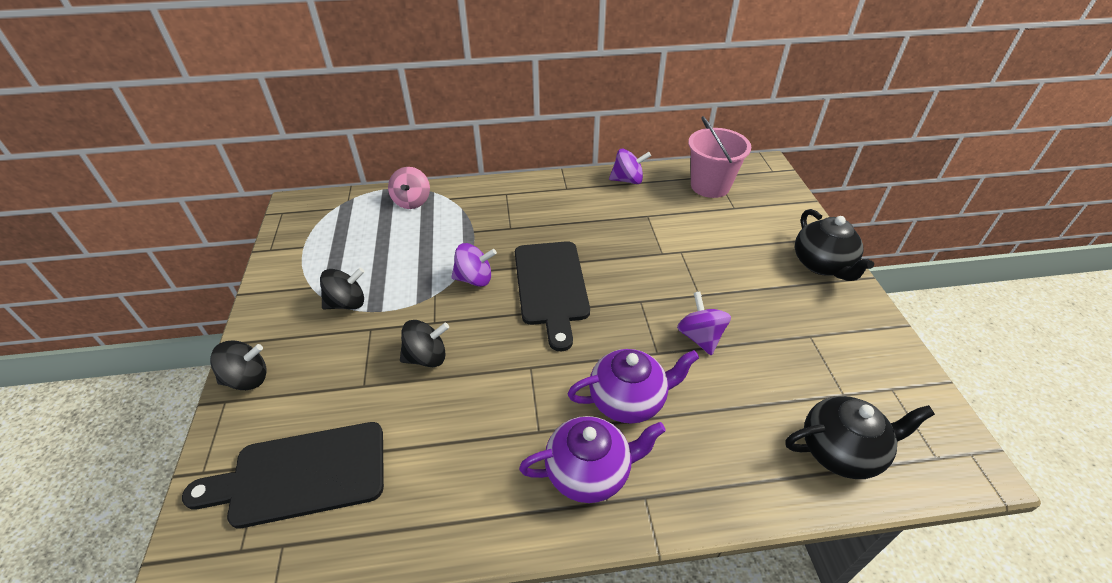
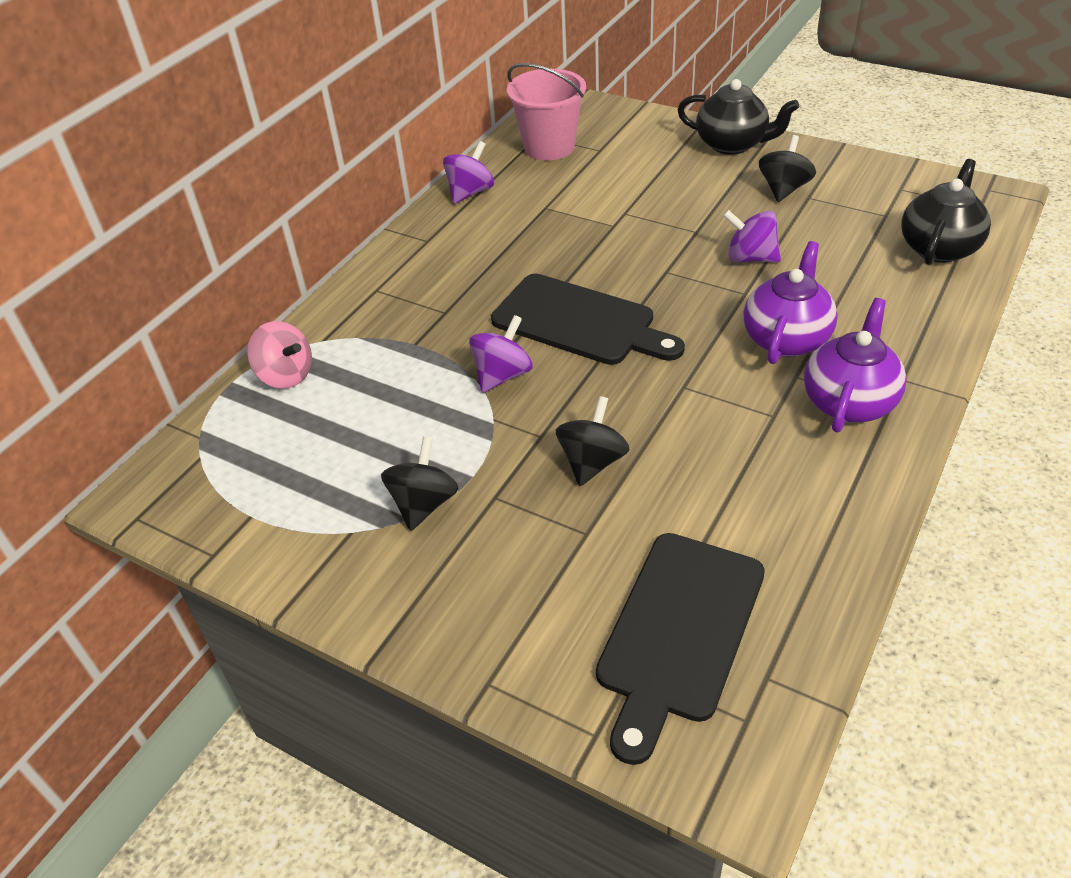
camera: 50 degrees left, 0 degrees up
(247, 379) = (468, 647): black spinning top -> black spinning top (784, 189)

